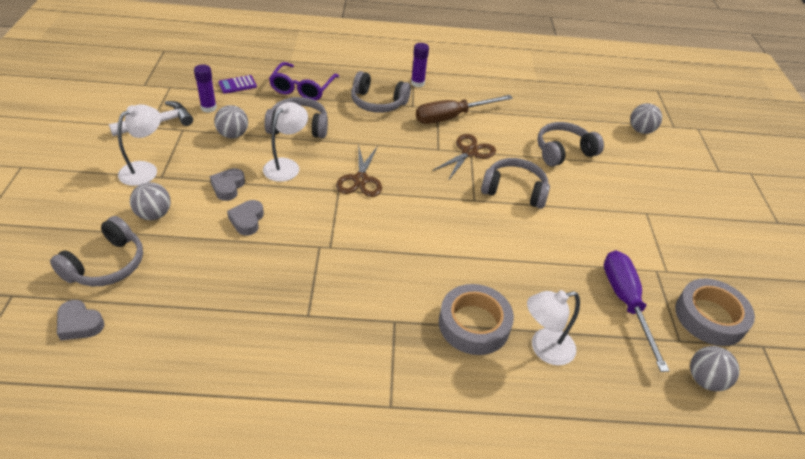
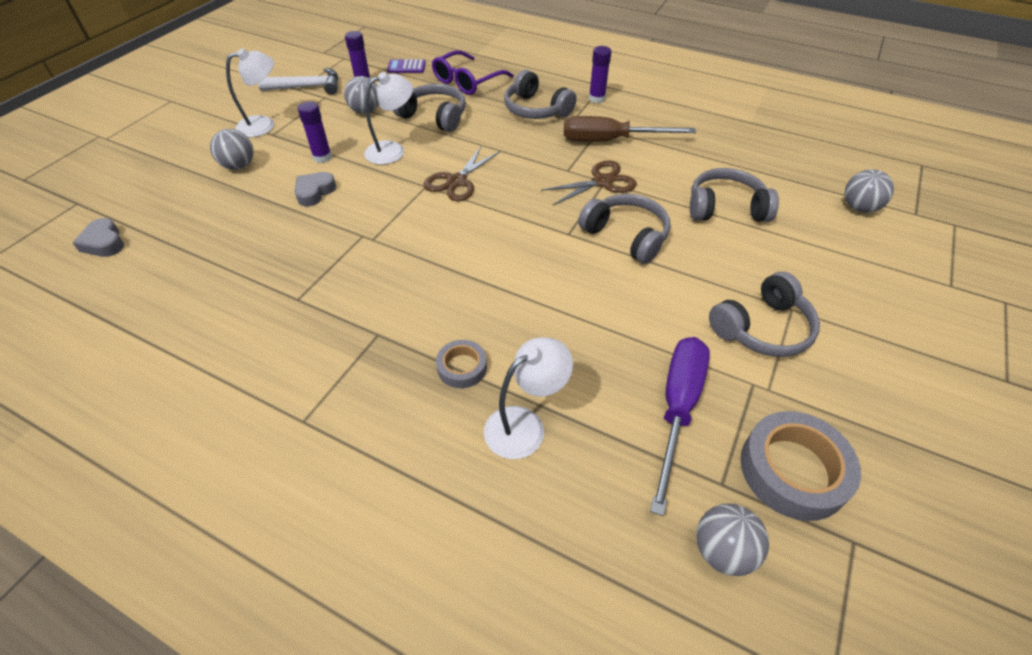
camera: 30 degrees right, 5 degrees up
(106, 265) = (166, 199): grey headphones -> grey headphones (762, 328)
(228, 187) = (322, 157): grey heart -> purple glue stick
(474, 324) = (462, 367): grey tape -> grey tape, size x0.55
(544, 348) = (525, 425): white lamp -> white lamp turned 135 degrees clockwise

